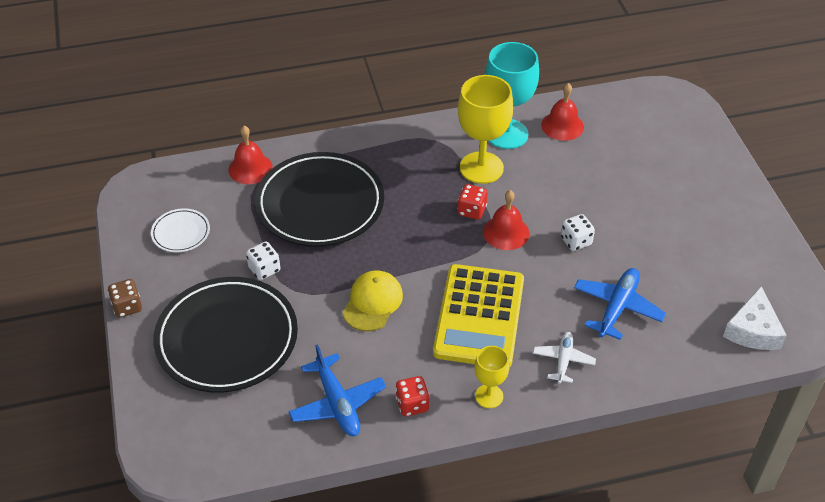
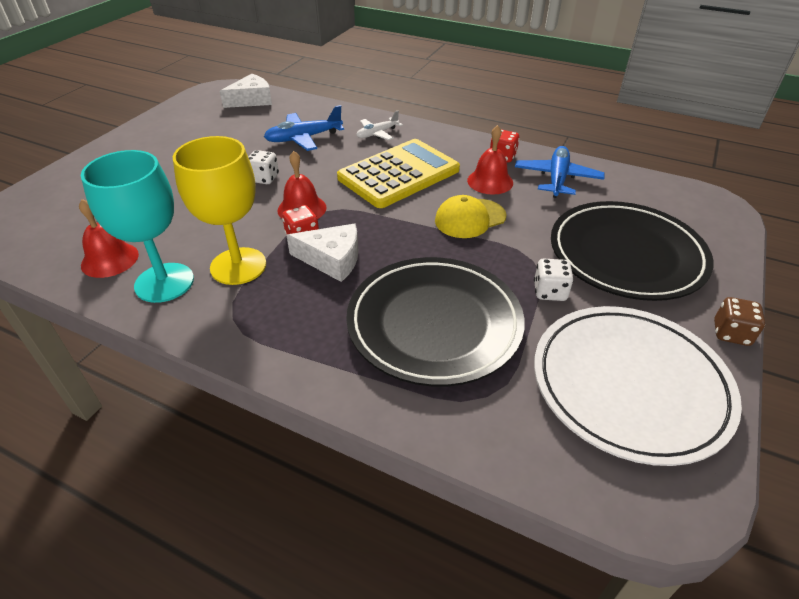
camera: 140 degrees left, 5 degrees down
(181, 233) = (629, 385): white plate -> white plate, size x2.25
(250, 168) = (479, 424): red bell -> red bell (490, 181)
(430, 207) = (332, 259): none -> white cheese
(489, 396) = (446, 140): yellow goblet -> none

